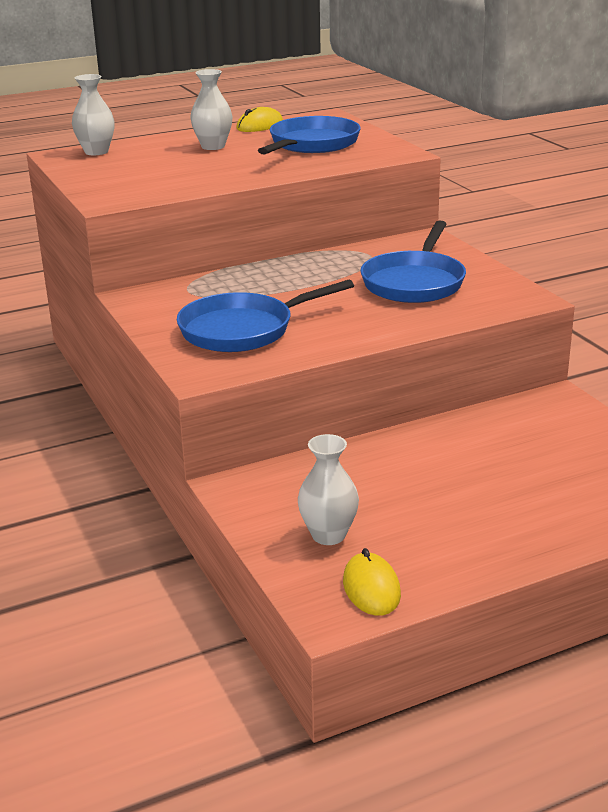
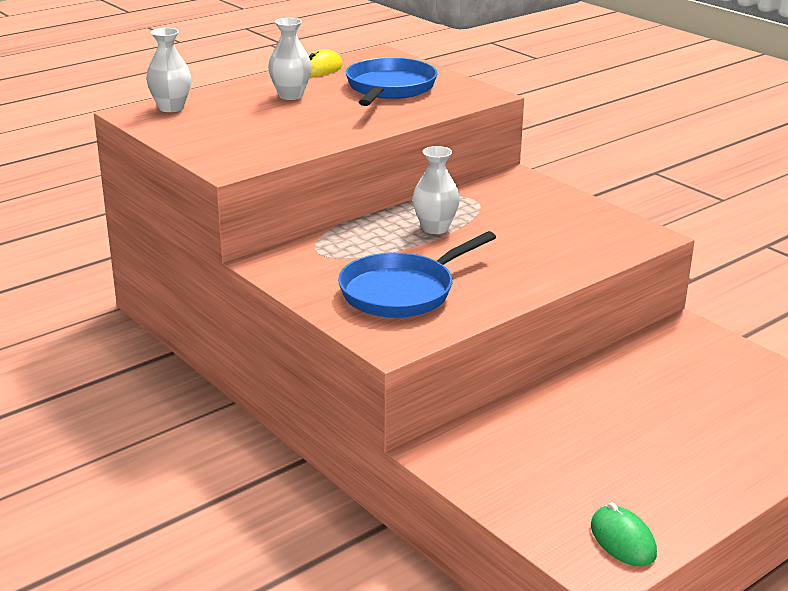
camera: 15 degrees left, 0 degrees up
(328, 535) = (554, 492): white vase -> white vase (435, 228)
(371, 588) = (623, 540): yellow mouse -> green mouse
(414, 282) = (535, 226): blue pan -> none

